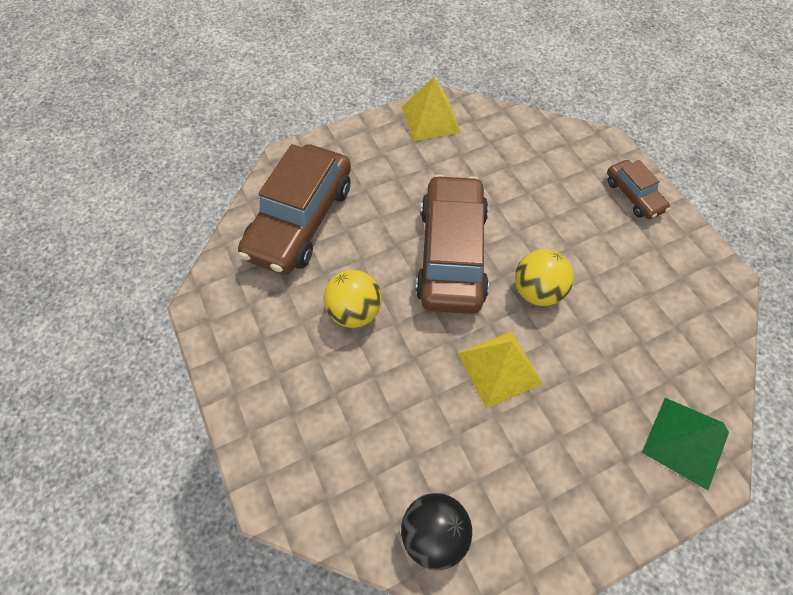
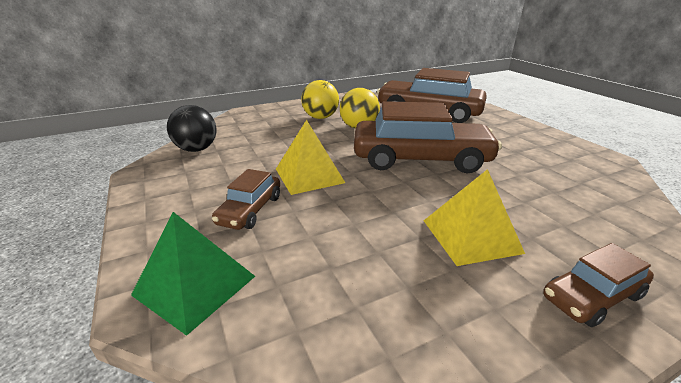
camera: 90 degrees right, 30 degrees down
(431, 119) = (579, 153): yellow pyramid -> yellow pyramid (471, 236)
(537, 291) = (391, 198): yellow ball -> yellow ball (320, 117)
(577, 420) = (250, 210): none -> brown car

